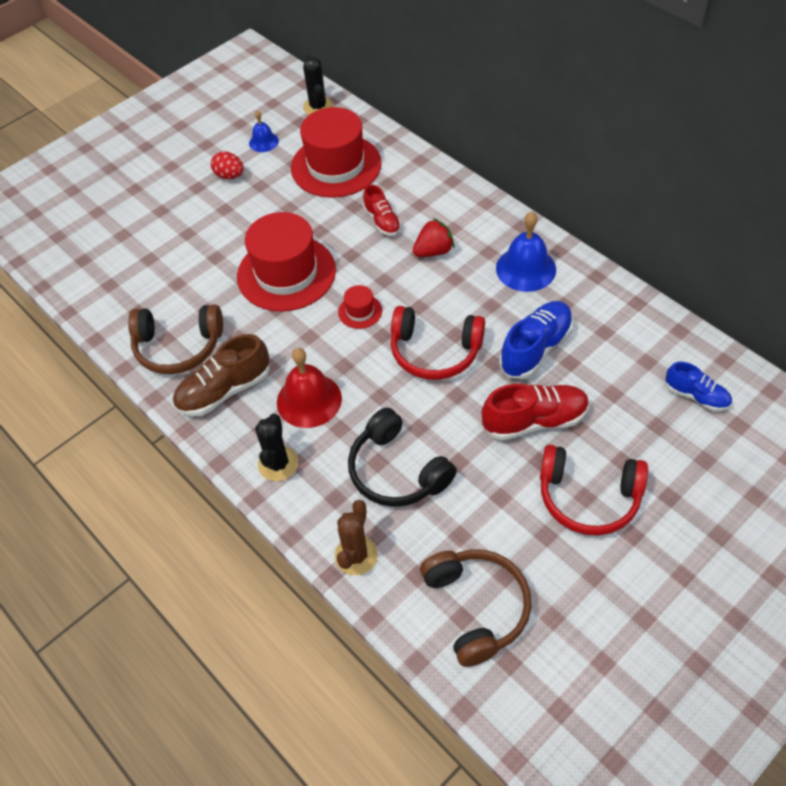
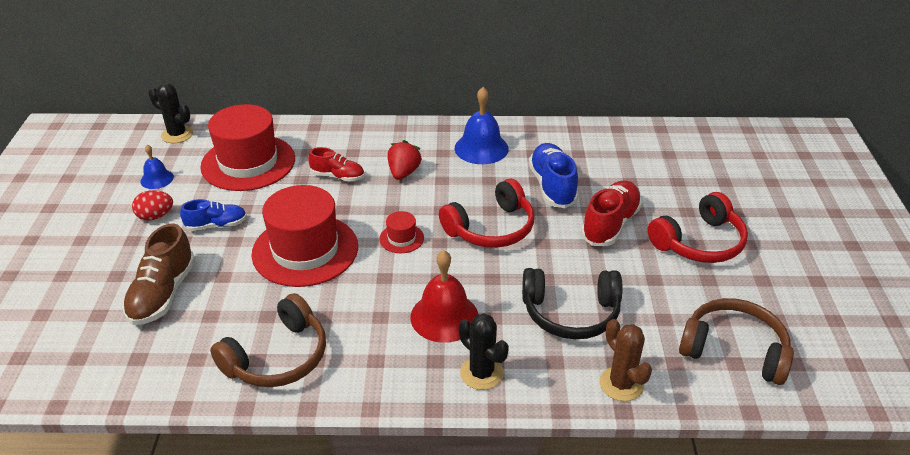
camera: 50 degrees left, 15 degrees down
(224, 391) = (365, 358): brown shoe -> brown shoe (163, 294)
(696, 396) = (673, 154): blue shoe -> blue shoe (216, 225)

